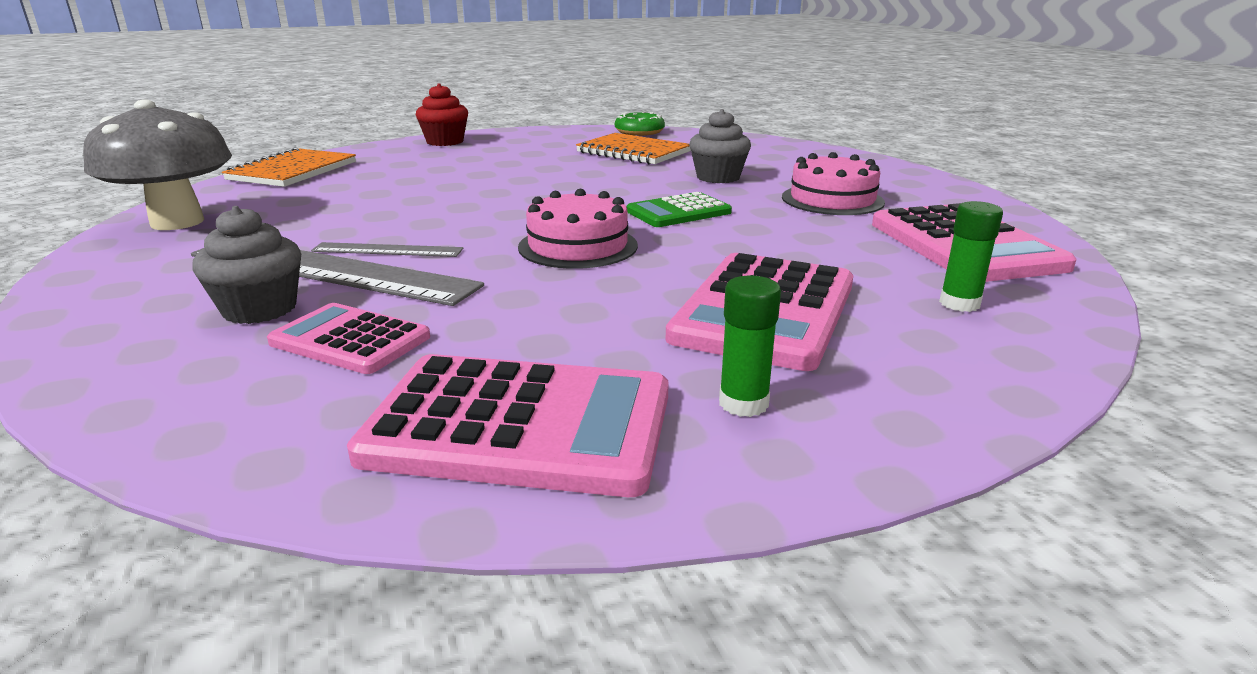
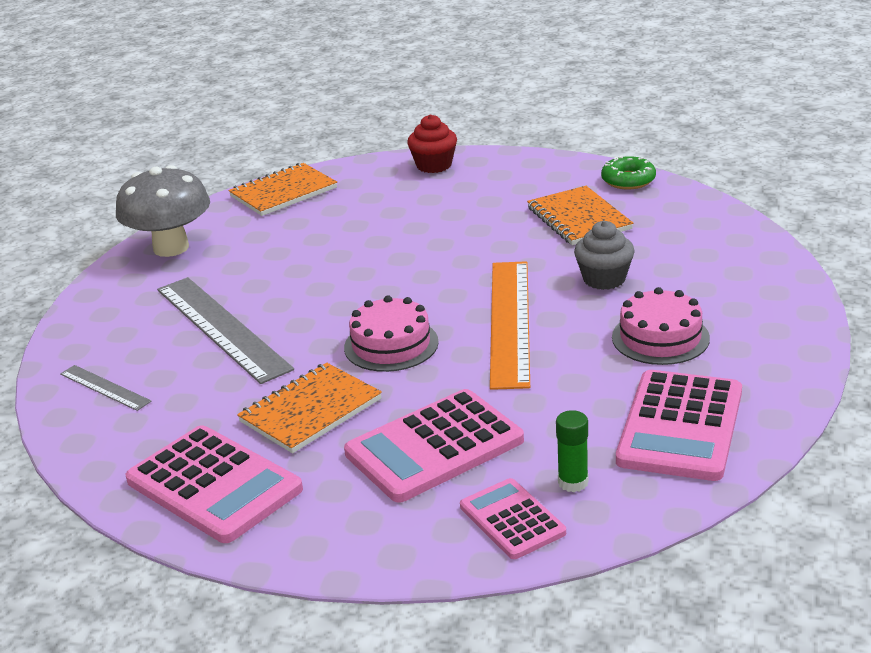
camera: 35 degrees right, 5 degrees up
(260, 309) = (161, 355): grey cupcake -> none
(350, 340) = (186, 396): pink calculator -> pink calculator (512, 520)
(387, 250) = (269, 315): grey ruler -> grey ruler (105, 387)
(559, 315) = (310, 410): none -> orange notebook
(678, 212) = (509, 322): green calculator -> orange ruler
(743, 403) = (332, 510): green glue stick -> none

